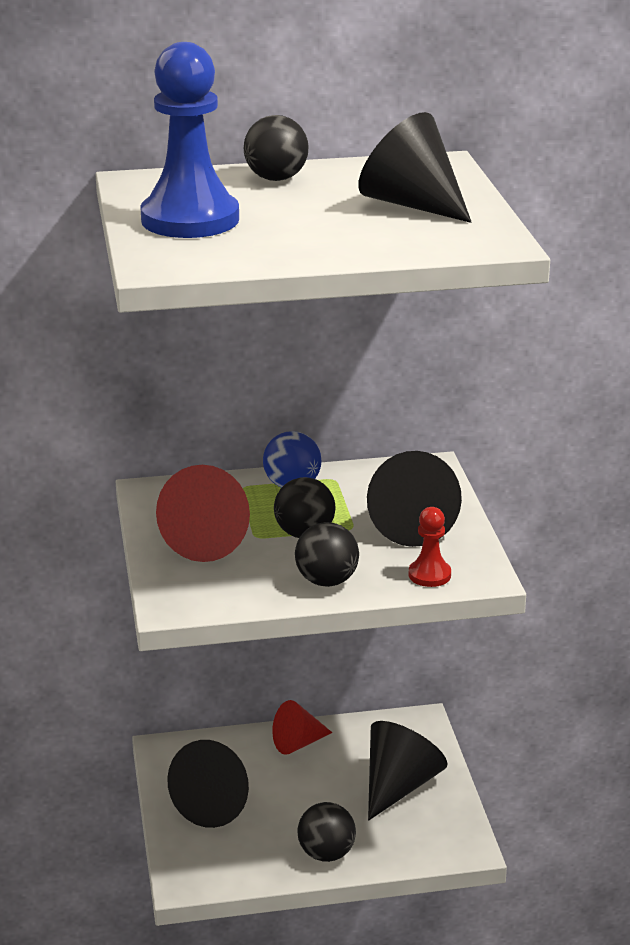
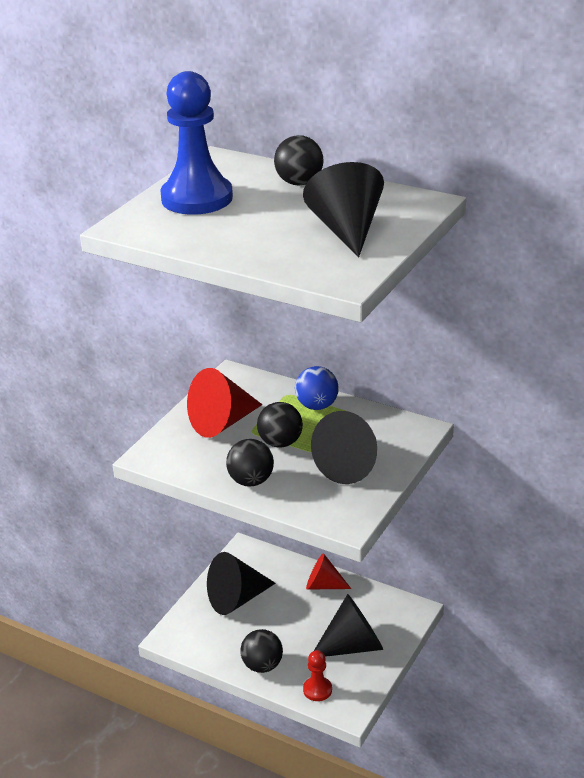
camera: 40 degrees right, 5 degrees up
(429, 575) = (316, 506): red pawn -> red pawn (317, 690)

